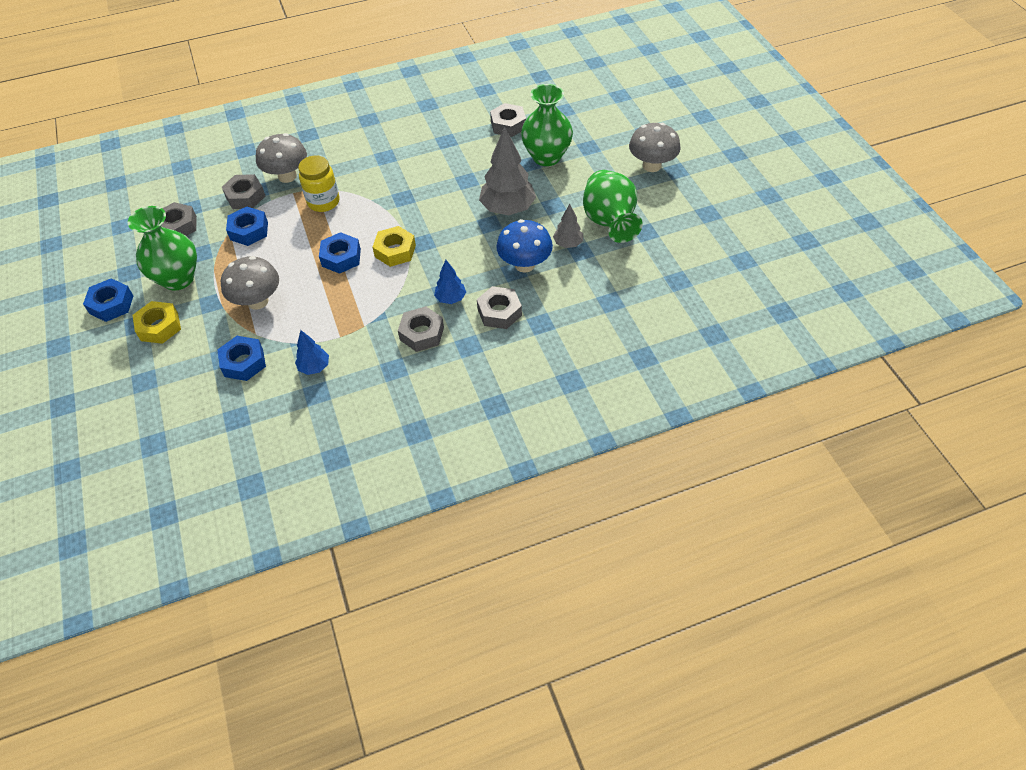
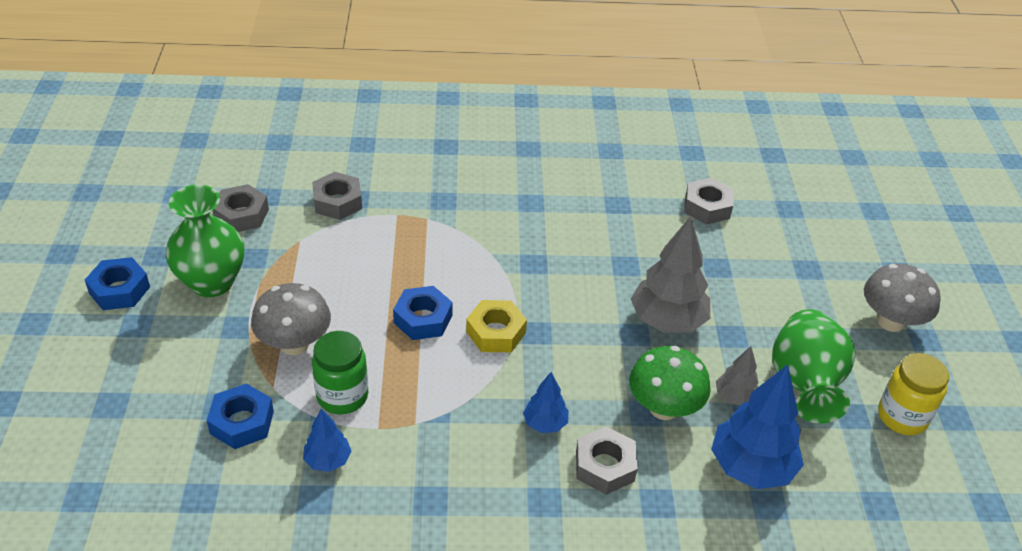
camera: 15 degrees right, 10 degrees down
(159, 327) = (162, 338): yellow nut -> none
(249, 231) = (323, 247): blue nut -> none
(287, 176) = (399, 191): grey mushroom -> none
(306, 324) = (342, 396): none -> green jar
(323, 202) = (430, 238): yellow jar -> yellow jar (902, 417)
(422, 333) = (487, 461): grey nut -> none
(524, 264) = (663, 408): blue mushroom -> green mushroom
(546, 157) = (745, 265): green vase -> none
(592, 283) = (751, 467): none -> blue tree

